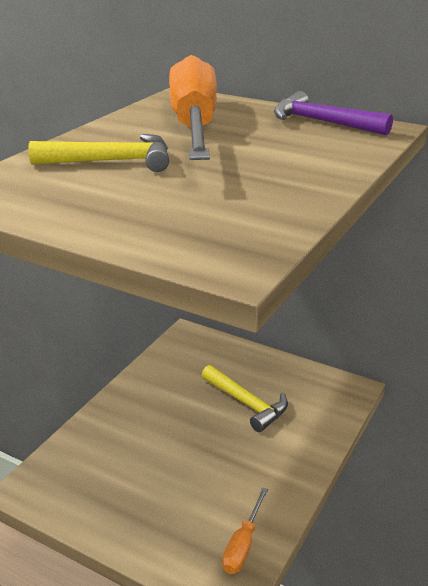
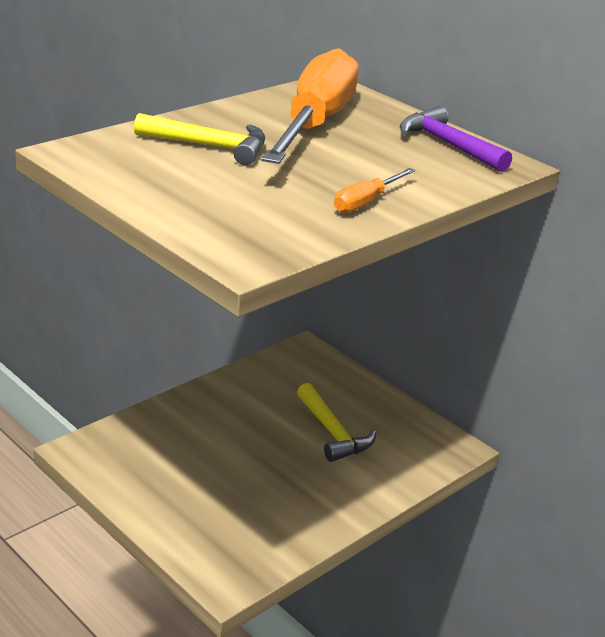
camera: 15 degrees right, 0 degrees up
(243, 545) = (259, 552): orange screwdriver -> orange screwdriver (366, 202)

